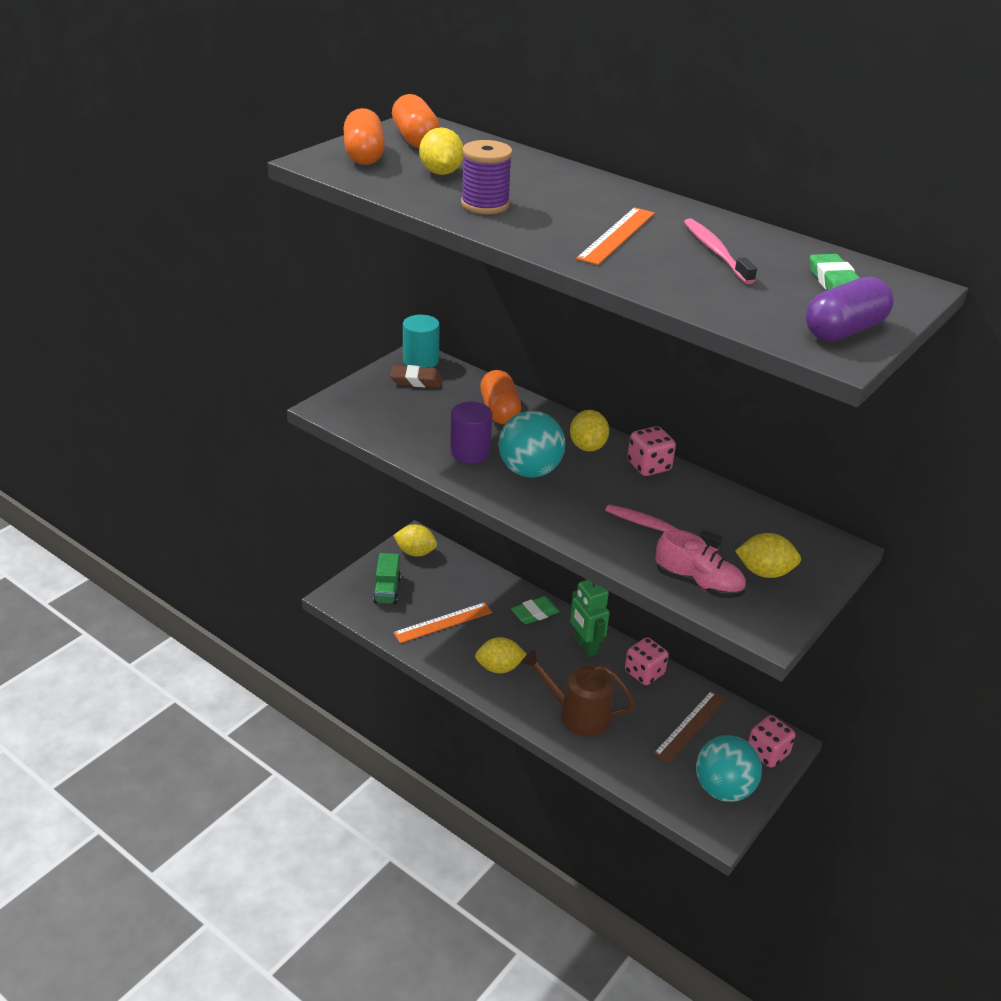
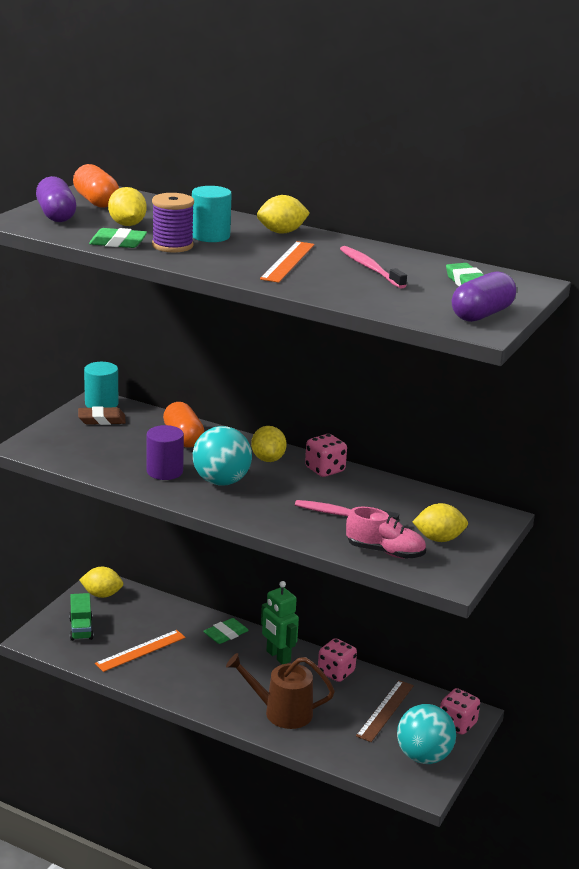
camera: 10 degrees left, 10 degrees down
(364, 155) = (56, 215): orange capsule -> purple capsule
(422, 197) = (118, 243): none -> green eraser
(499, 668) = (201, 682): yellow lemon -> yellow lemon (282, 232)
(533, 194) = (210, 236): none -> turquoise cylinder

